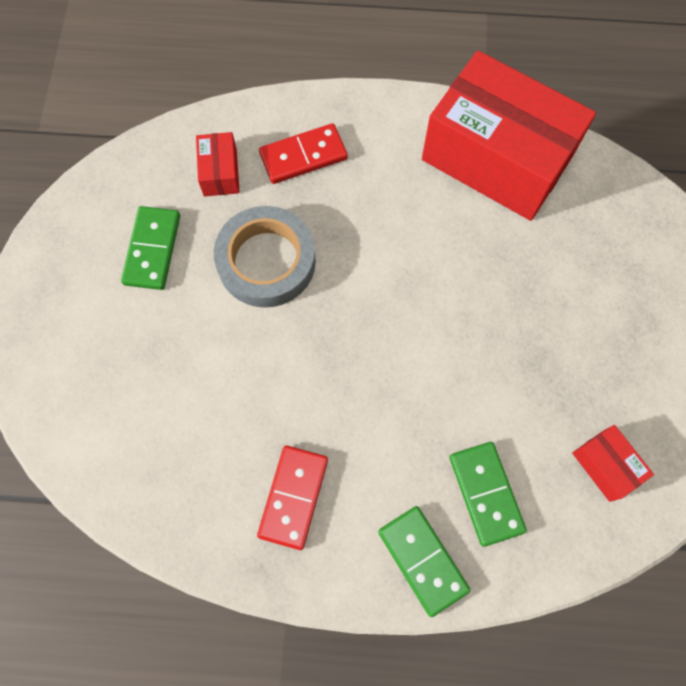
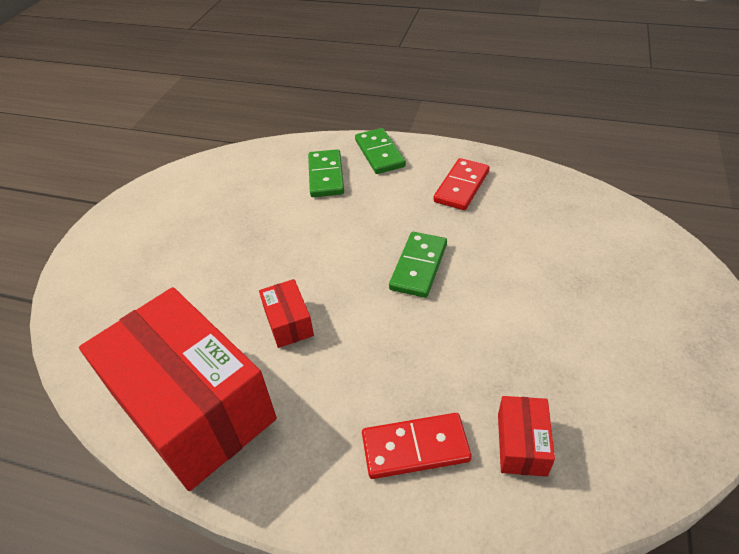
camera: 165 degrees left, 25 degrees down
(152, 250) = (595, 367): green domino -> green domino (418, 266)
(266, 261) = (470, 339): grey tape -> none
(605, 465) = (238, 180): red box -> red box (288, 322)

